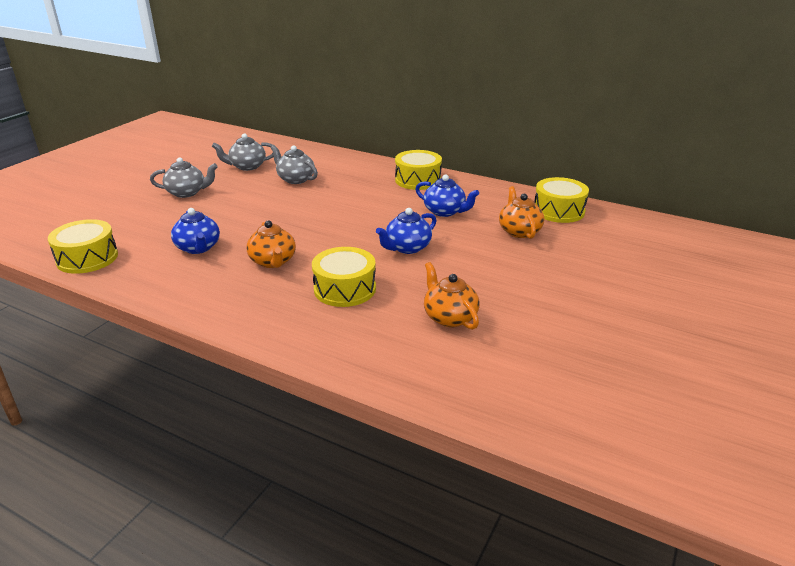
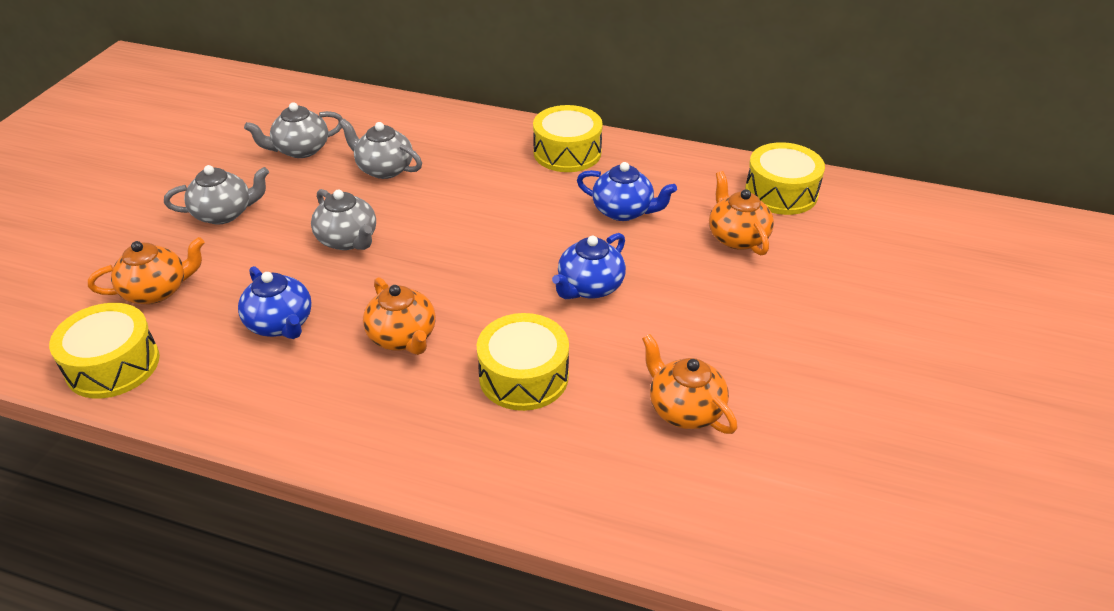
camera: 10 degrees left, 10 degrees up
(130, 225) = (157, 291): none -> orange teapot
(258, 211) = (348, 240): none -> grey teapot

